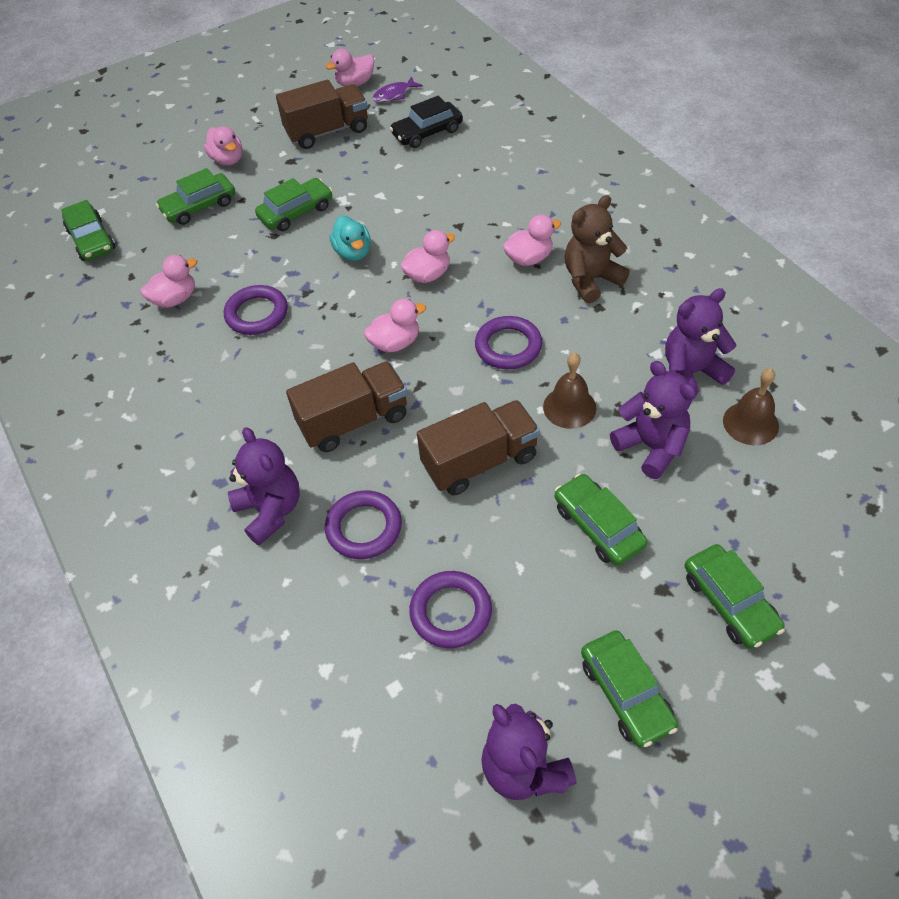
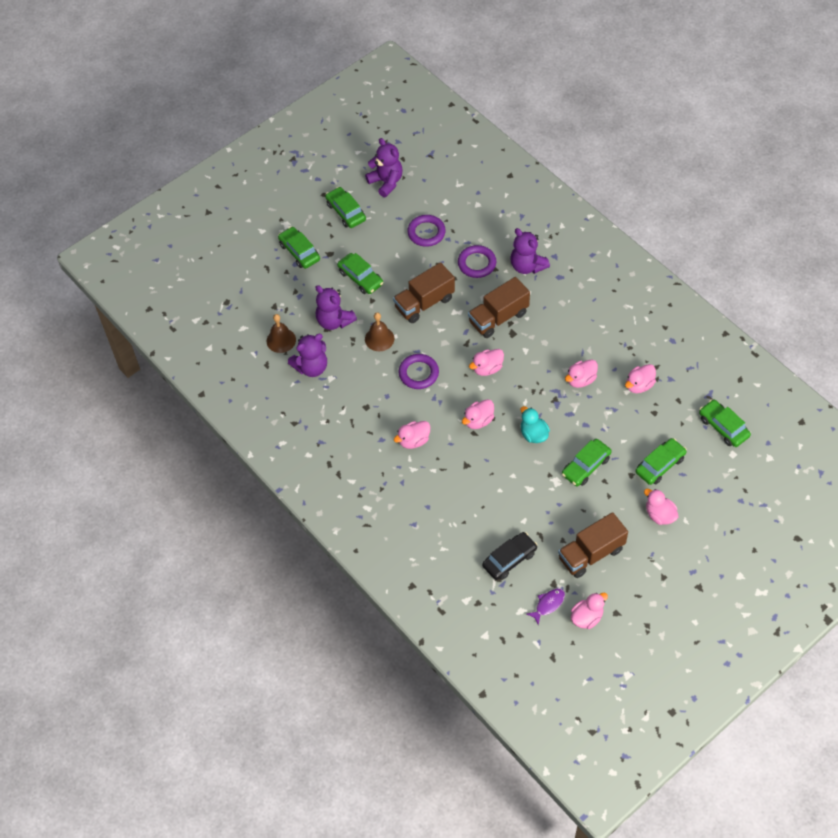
camera: 170 degrees right, 5 degrees up
(257, 314) = (581, 380): purple ring -> pink duck
(591, 280) = (372, 427): brown teddy bear -> none

